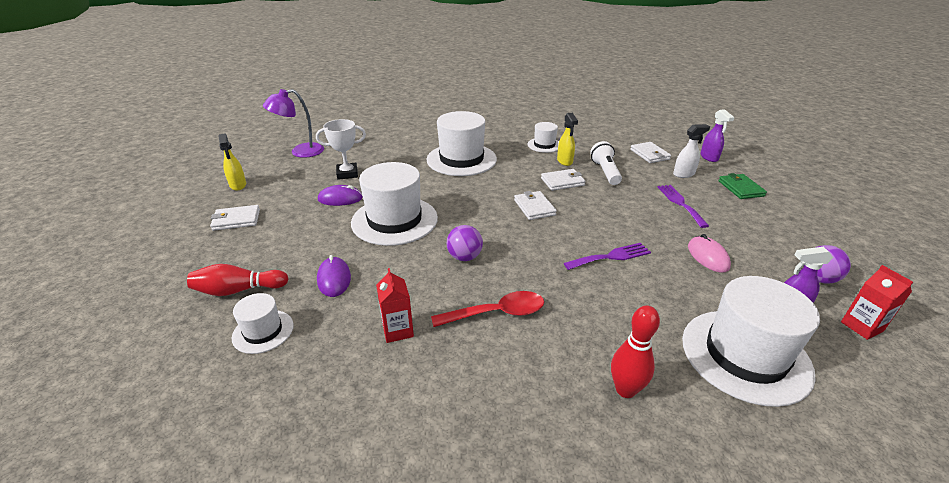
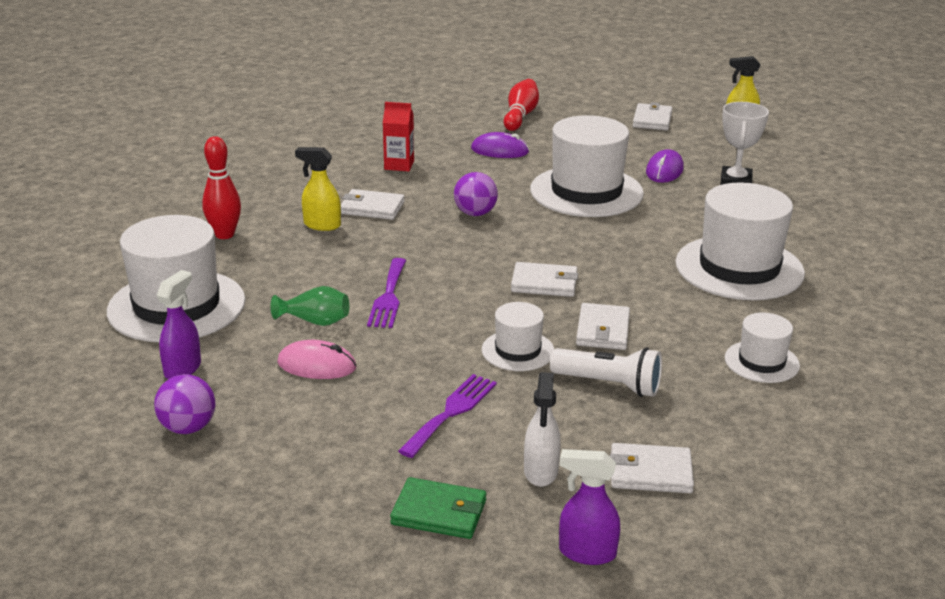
camera: 115 degrees right, 5 degrees down
(263, 331) = (454, 121): white hat -> white hat (518, 350)
(300, 152) = (828, 162): purple lamp -> none
(496, 313) = (372, 208): red spoon -> white wallet
(565, 161) = (677, 359): yellow spray bottle -> yellow spray bottle (321, 225)
(672, 275) = (315, 321): none -> green vase
(680, 203) = (451, 412): purple fork -> purple fork turned 75 degrees counterclockwise
(861, 326) = (105, 402): red carton -> none

